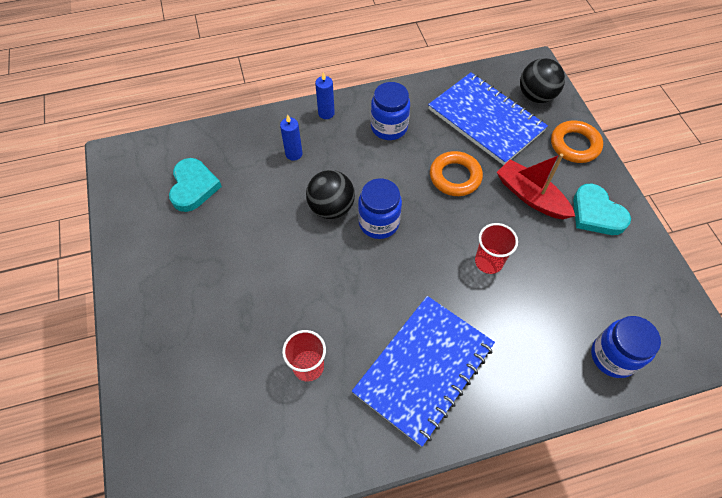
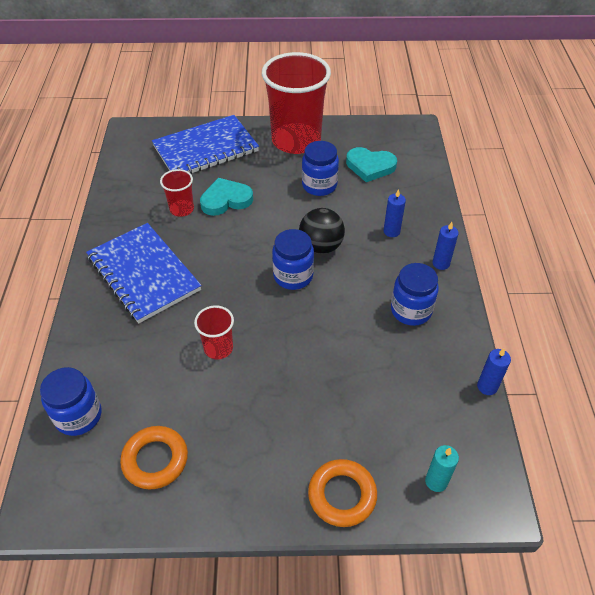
camera: 105 degrees right, 10 degrees down
(152, 272) = (296, 141): none -> red cup
(235, 229) = (319, 185): none -> blue jar
(445, 75) = (487, 386): none -> blue candle
(455, 177) = (328, 351): orange ring -> orange ring (155, 460)
(486, 120) = (404, 407): blue notebook -> blue notebook (206, 149)
(530, 196) = (281, 414): red boat -> none
(536, 96) = (436, 481): black ball -> turquoise candle
(596, 213) = (235, 474): turquoise heart -> turquoise heart (226, 200)

